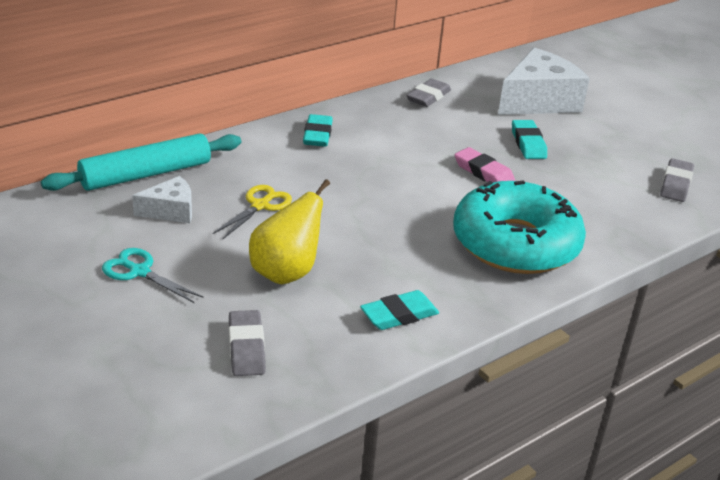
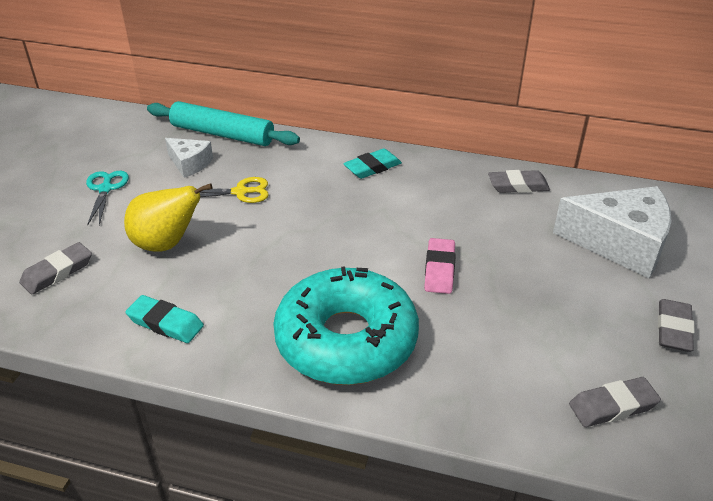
camera: 55 degrees right, 5 degrees up
(528, 143) = (530, 272): turquoise eraser -> none
(634, 131) = (673, 329): none -> grey eraser

